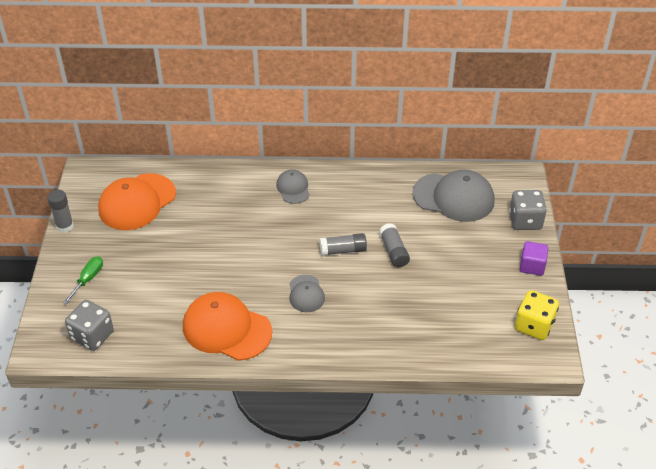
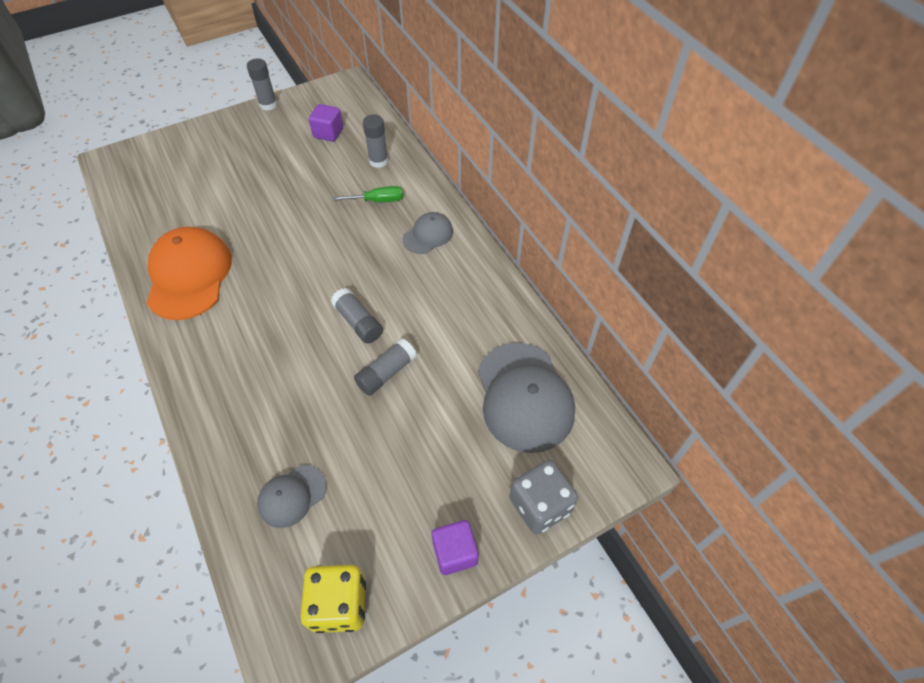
camera: 60 degrees right, 10 degrees up
(88, 279) = (210, 149): green screwdriver -> green screwdriver (378, 201)
(92, 336) = (140, 185): grey dice -> none
(137, 202) = (328, 133): orange cap -> purple cube
(196, 186) = (378, 161): none -> grey glue stick
(306, 294) = (272, 319): grey cap -> grey cap (292, 496)

